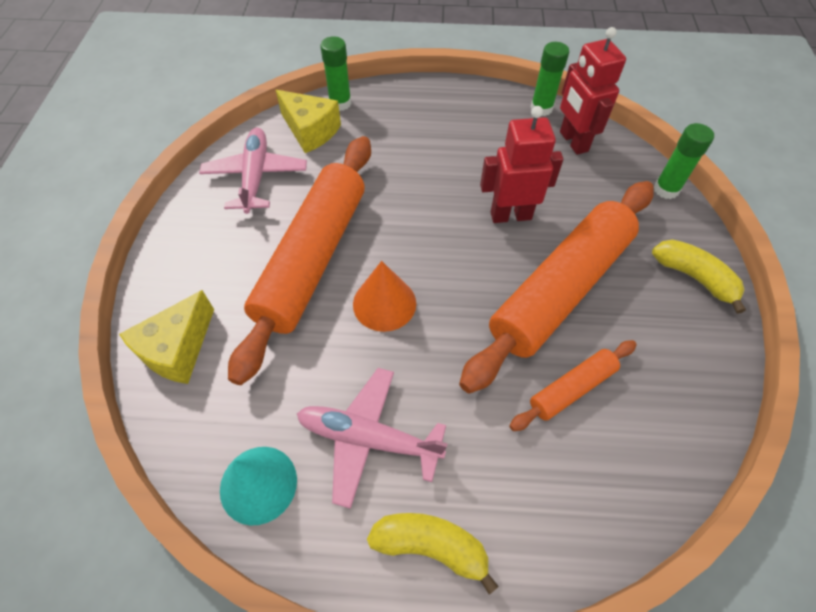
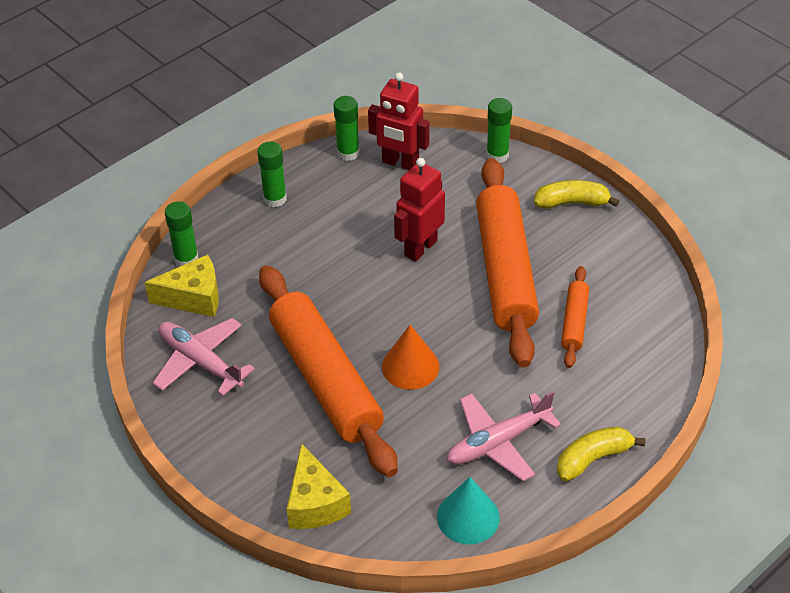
camera: 45 degrees left, 10 degrees down
(448, 105) = (275, 199): none -> green glue stick

